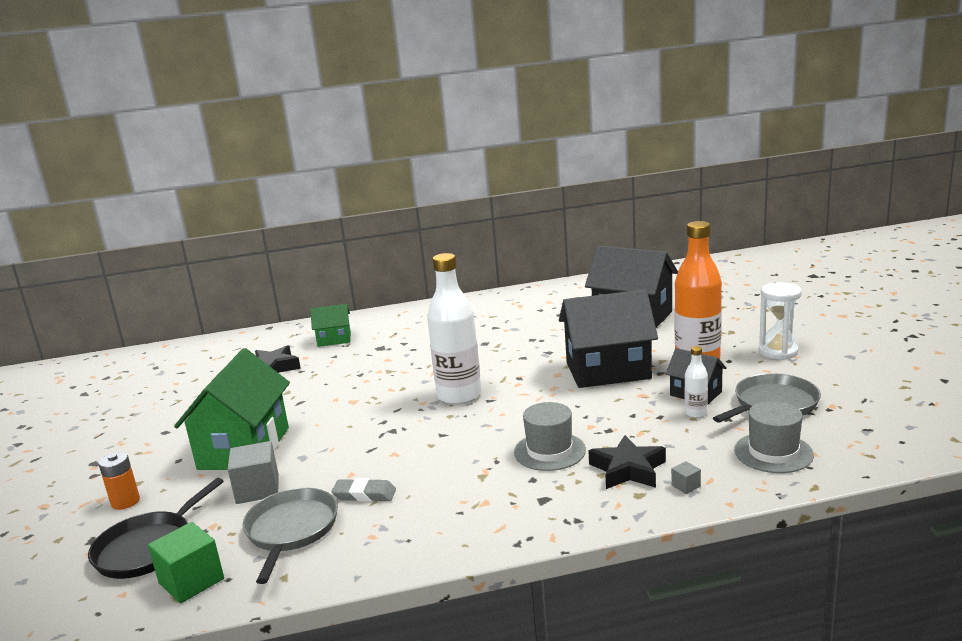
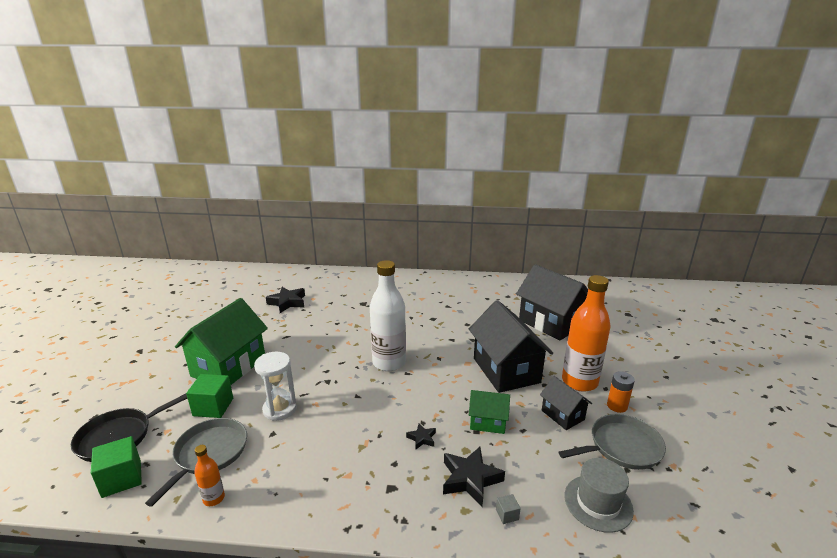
camera: 15 degrees right, 5 degrees up
(125, 502) = (134, 390): orange battery -> orange battery (617, 406)
(257, 489) = (213, 407): grey cube -> green cube
(333, 564) = (214, 498): none -> orange bottle
(334, 339) = (339, 288): green house -> green house (488, 422)
(364, 494) = (274, 436): grey eraser -> none
(549, 451) = (422, 438): grey hat -> black star
(608, 370) = (506, 370): black house -> black house turned 60 degrees clockwise
(696, 413) = (553, 436): white bottle -> none
(778, 352) = (651, 391): white hourglass -> white hourglass (280, 409)

